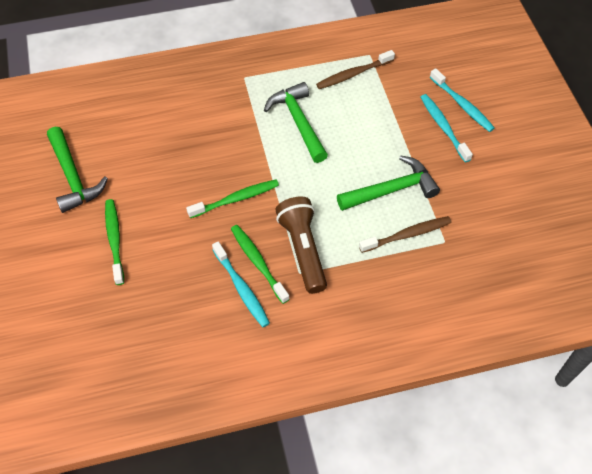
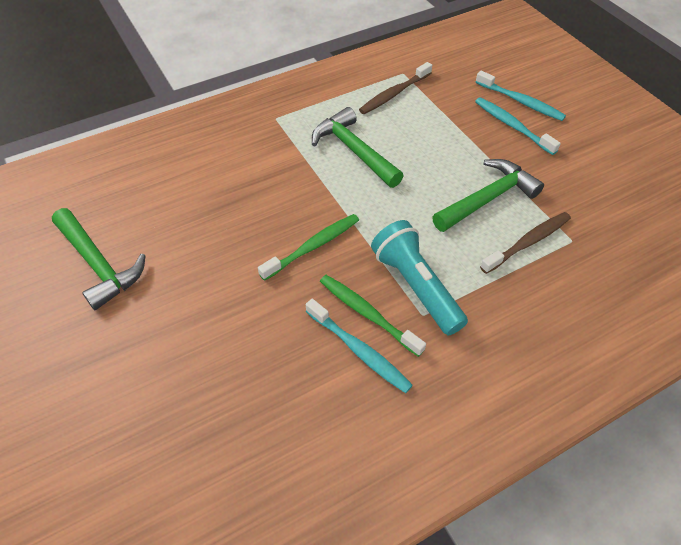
camera: 15 degrees left, 5 degrees down
(114, 240) = (174, 329): green toothbrush -> none
(303, 250) = (416, 286): brown flashlight -> turquoise flashlight

